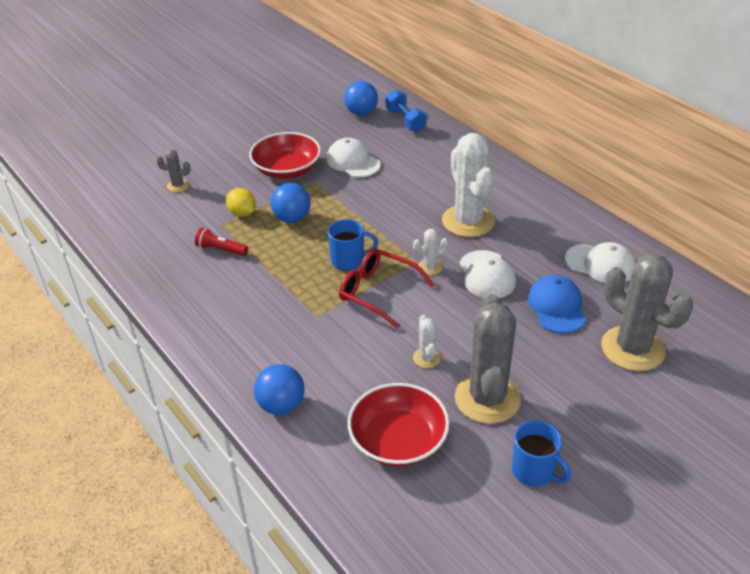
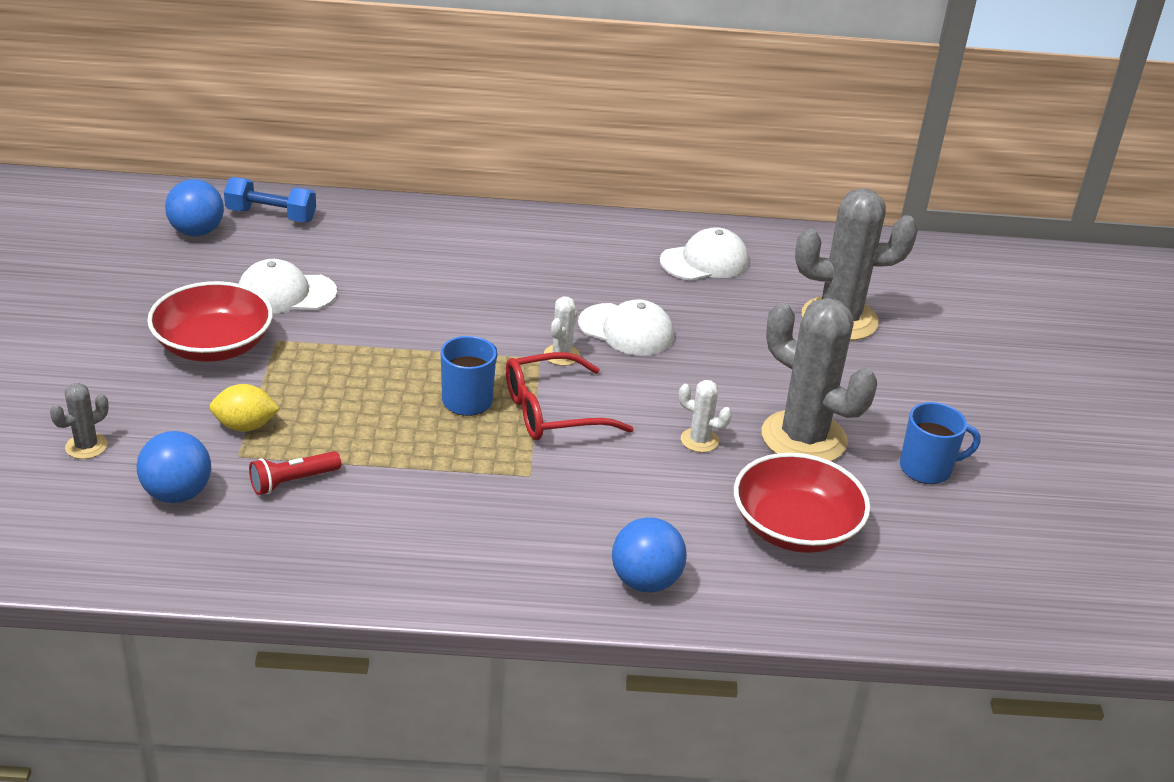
camera: 55 degrees left, 5 degrees down
(292, 218) = (322, 395): blue ball -> blue ball (177, 494)
(468, 221) = (523, 288): white cactus -> none
(556, 307) = (730, 321): blue cap -> none

